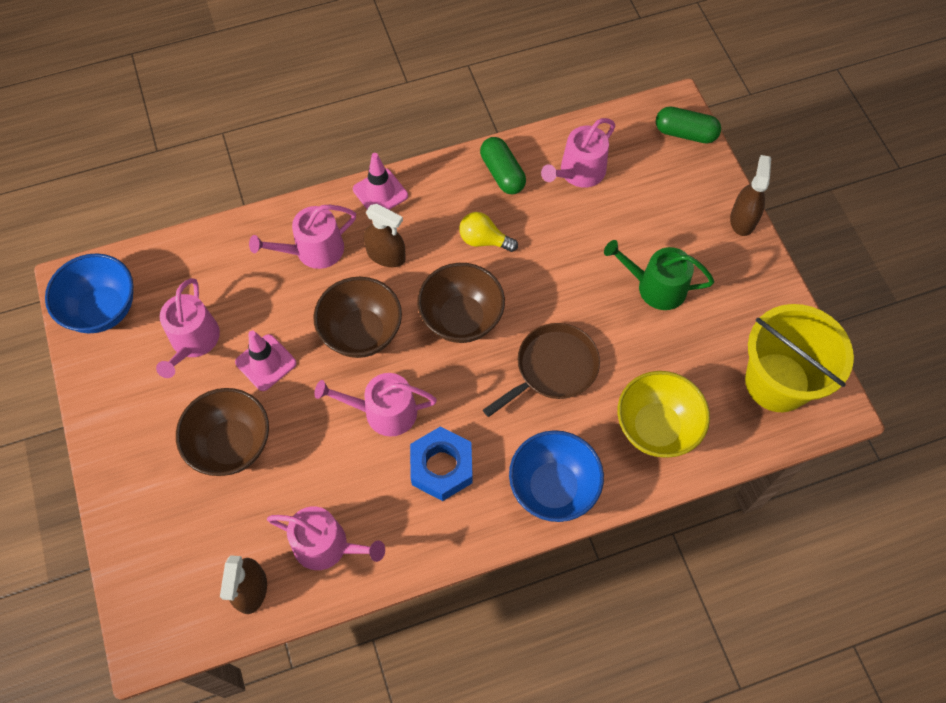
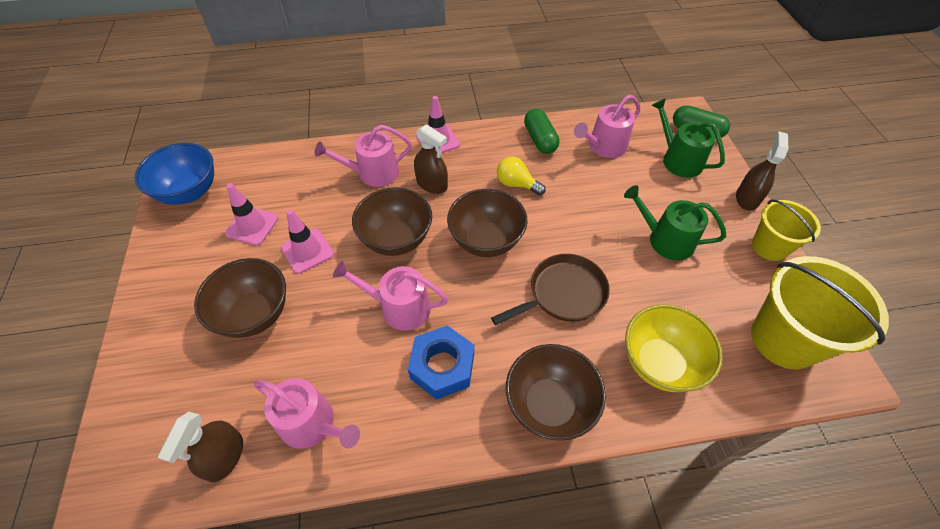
camera: 10 degrees right, 10 degrees down
(193, 341) = (252, 226): pink watering can -> pink traffic cone
(553, 487) = (549, 405): blue bowl -> brown bowl
(665, 178) = (678, 159): none -> green watering can
(765, 278) = (769, 247): none -> yellow bucket

